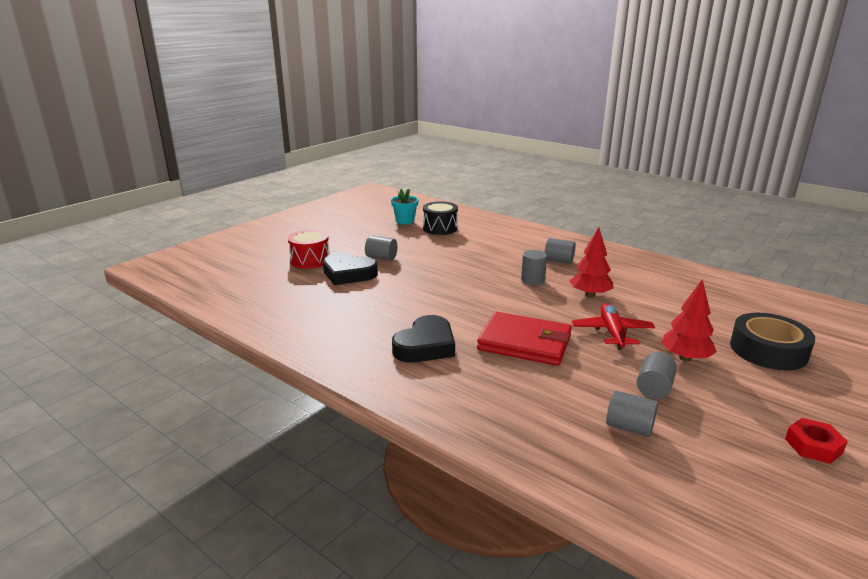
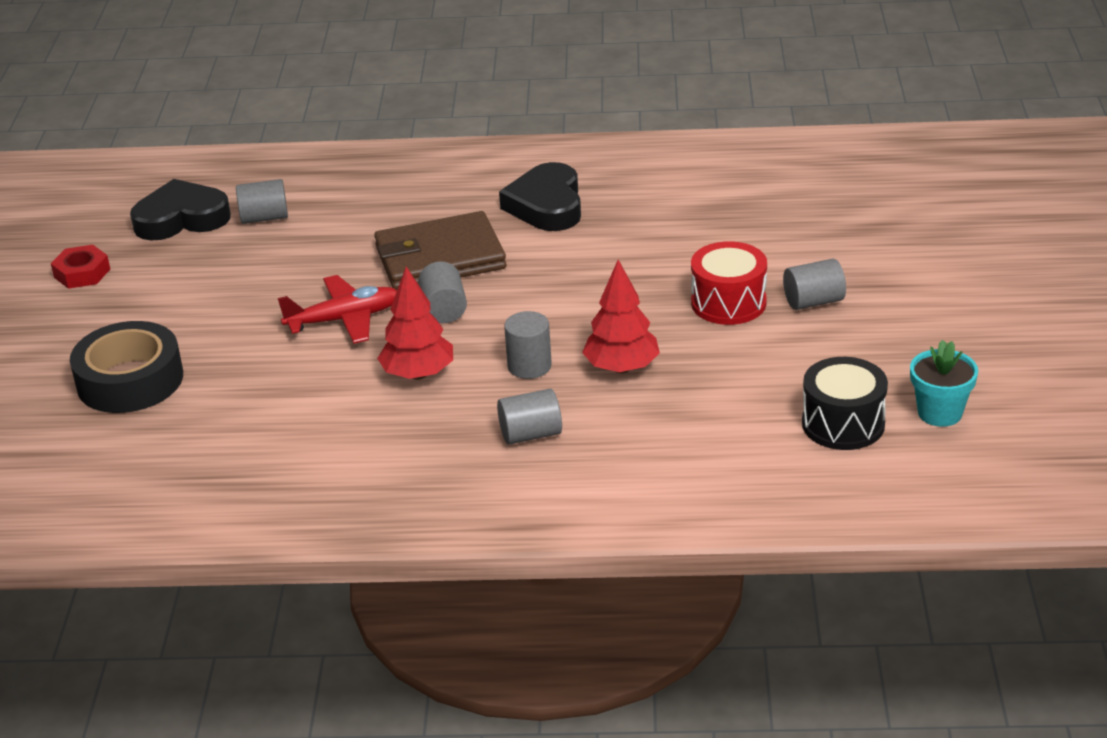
camera: 145 degrees right, 10 degrees up
(310, 260) = (902, 247): red drum -> red drum (728, 303)
(348, 274) = (804, 251): black heart -> black heart (181, 219)
(525, 343) = (440, 258): red wallet -> brown wallet
(612, 332) = (344, 319): red plane -> red plane turned 75 degrees counterclockwise
(654, 388) = (257, 266): grey cylinder -> grey cylinder (444, 309)
(685, 358) = (235, 321): red tree -> red tree (621, 368)

